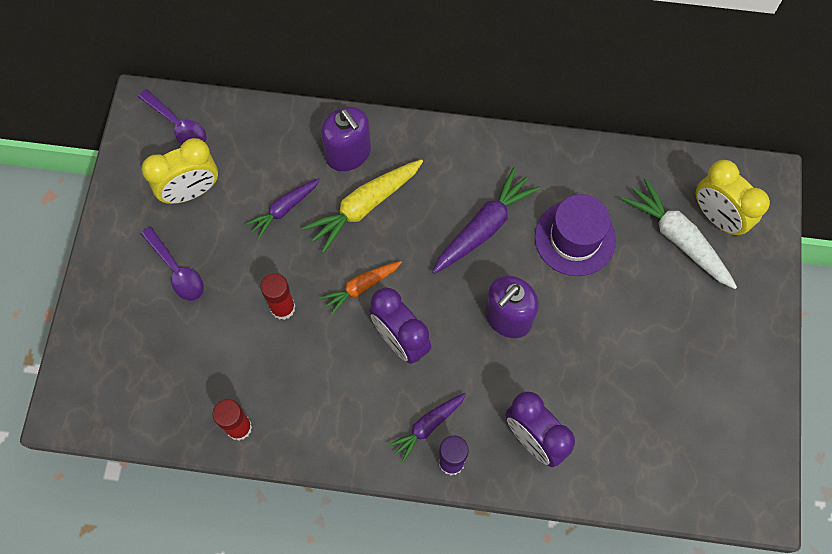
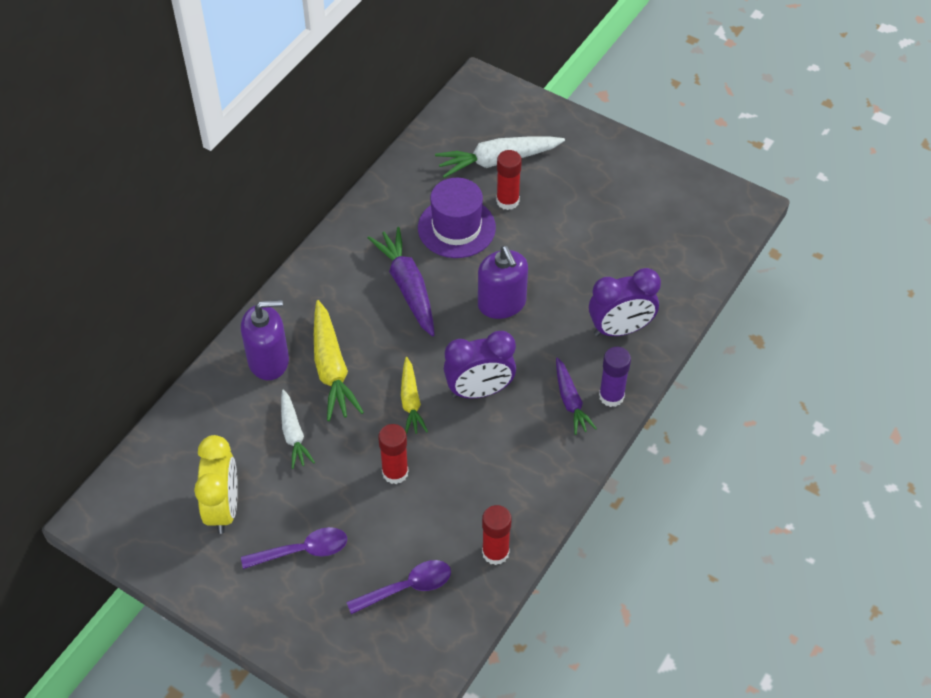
camera: 65 degrees left, 15 degrees down
(178, 125) = (140, 494): purple spoon -> purple spoon (407, 587)
(284, 209) = (293, 434): purple carrot -> white carrot
(361, 287) = (411, 401): orange carrot -> yellow carrot
(633, 269) = (507, 201): none -> red glue stick
(717, 217) = (494, 128): yellow clock -> none

